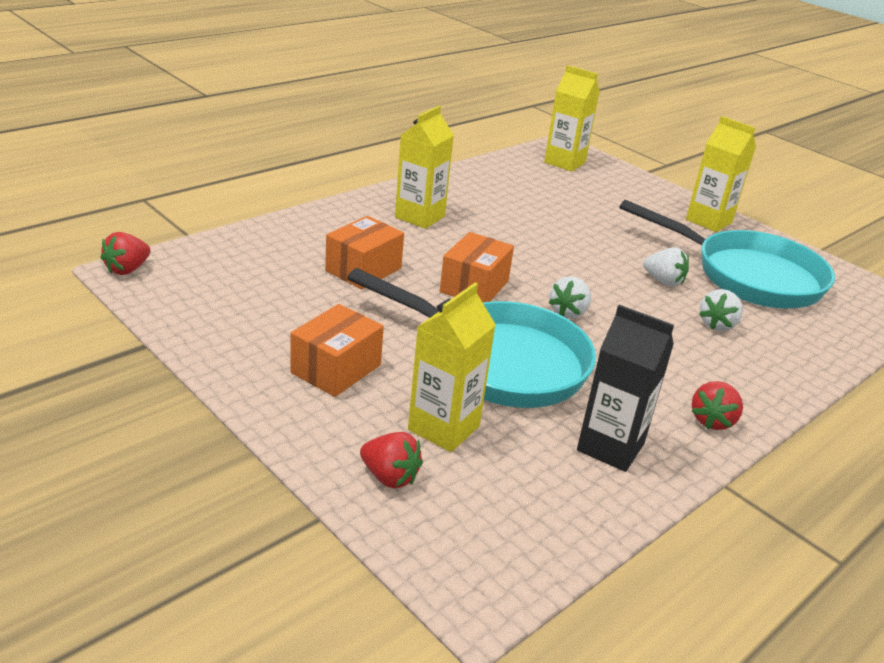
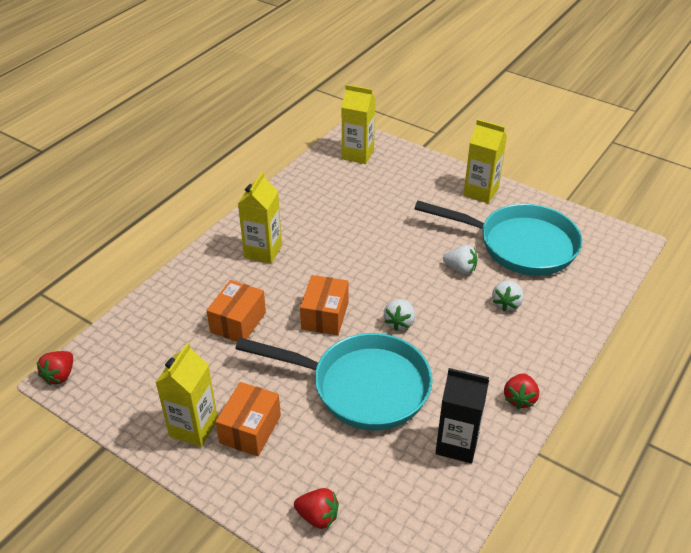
camera: 10 degrees left, 10 degrees up
(443, 428) = (341, 461): yellow carton -> yellow carton (193, 428)

